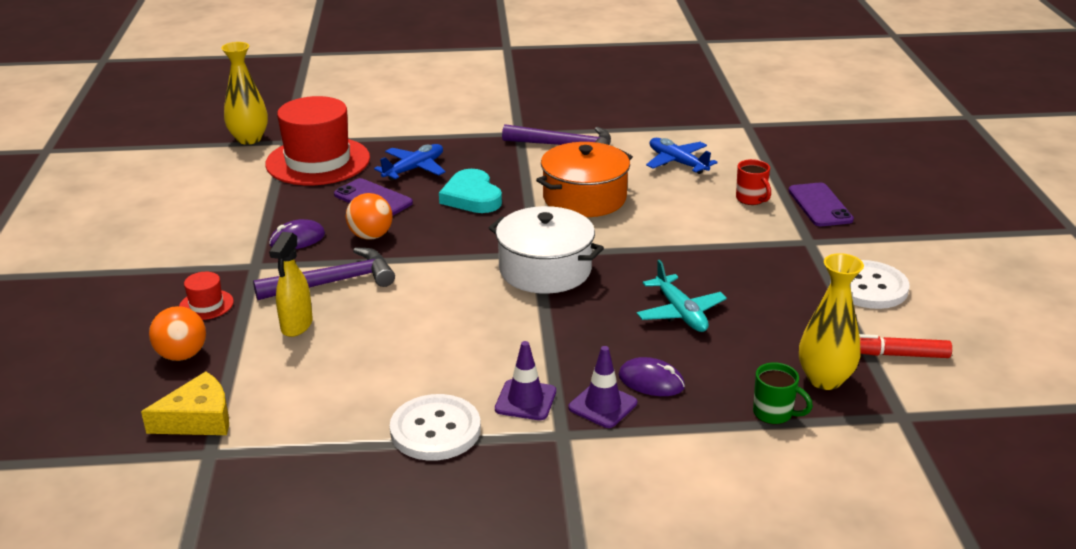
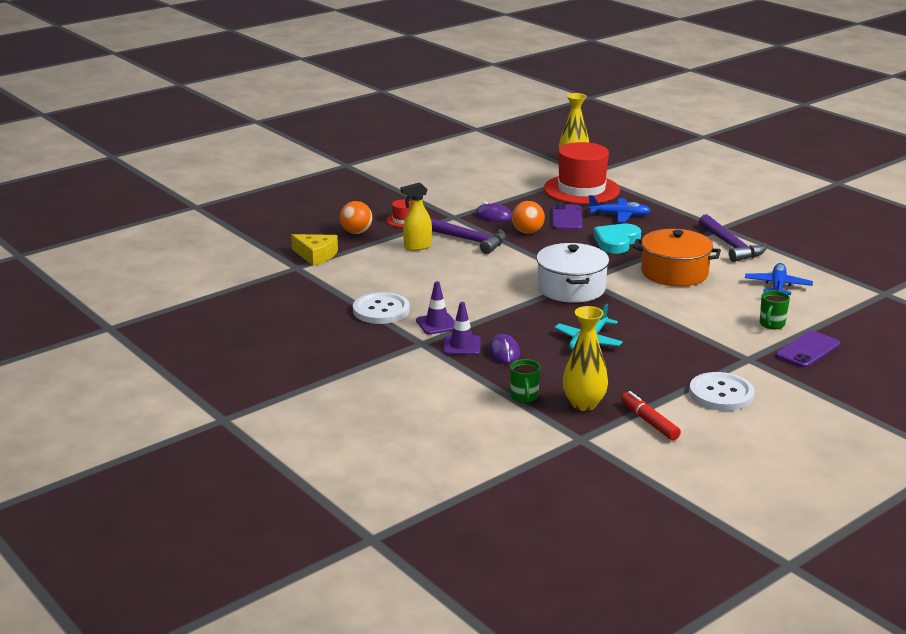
camera: 55 degrees right, 5 degrees down
(751, 199) = (771, 324): red mug -> green mug

